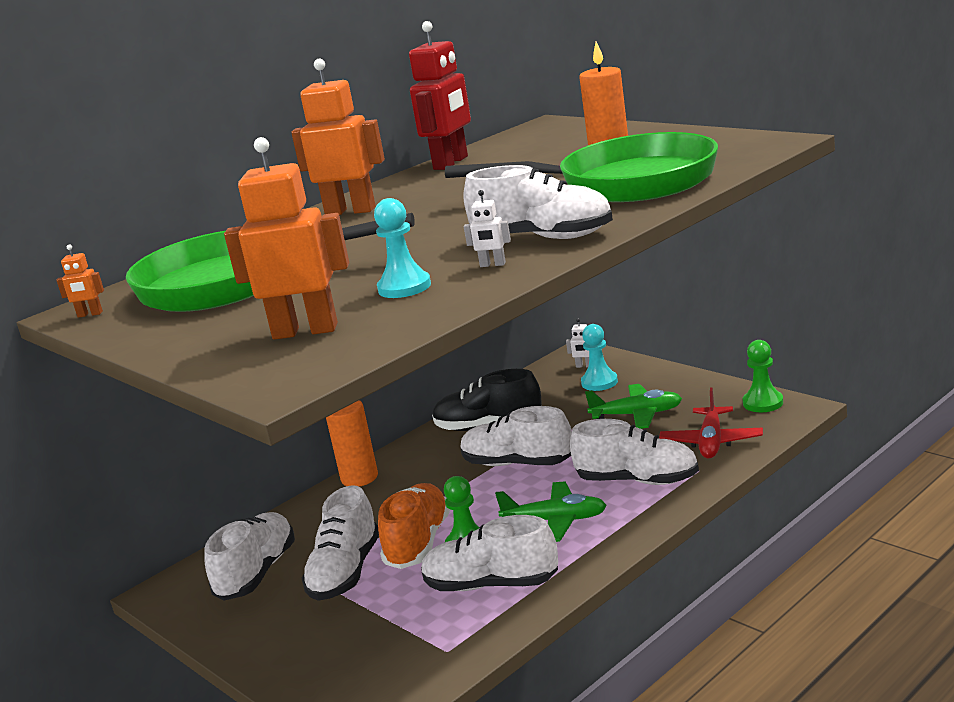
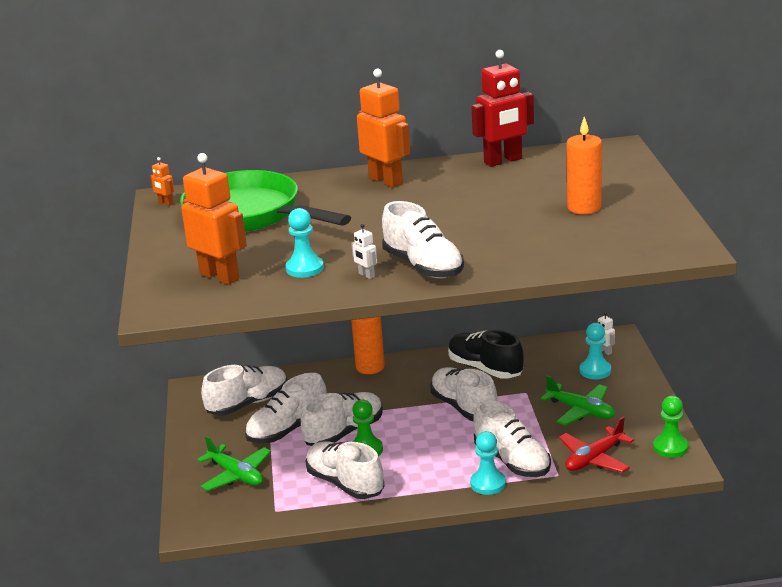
camera: 35 degrees right, 5 degrees up
(418, 543) = (344, 433): orange shoe -> white shoe
(555, 521) = (430, 462): green plane -> green plane (236, 475)
(625, 183) = (543, 241): green pan -> none
(644, 509) = (488, 484): none -> turquoise pawn

